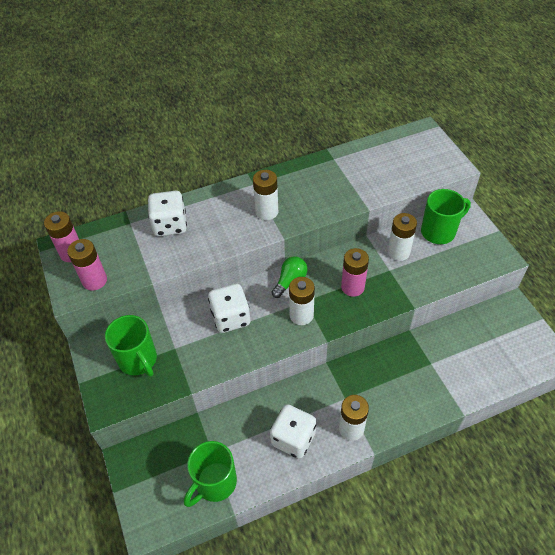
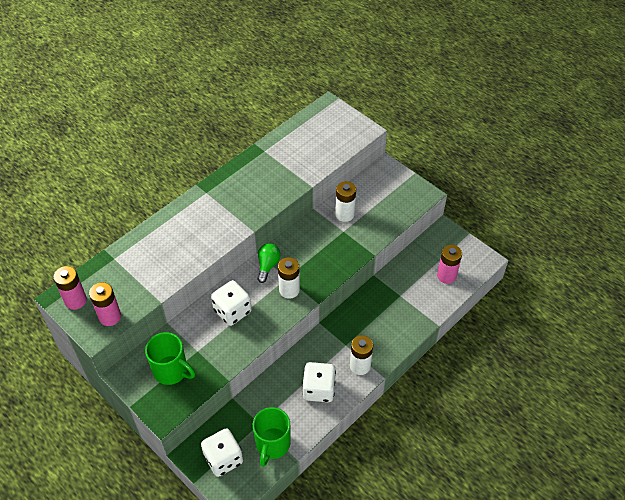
camera: 25 degrees left, 0 degrees up
(170, 225) = (151, 249): white dice -> white dice (223, 459)
(267, 212) = (229, 213): white battery -> none
(352, 287) = (320, 254): pink battery -> pink battery (446, 276)
(439, 231) = (370, 187): green mug -> none

